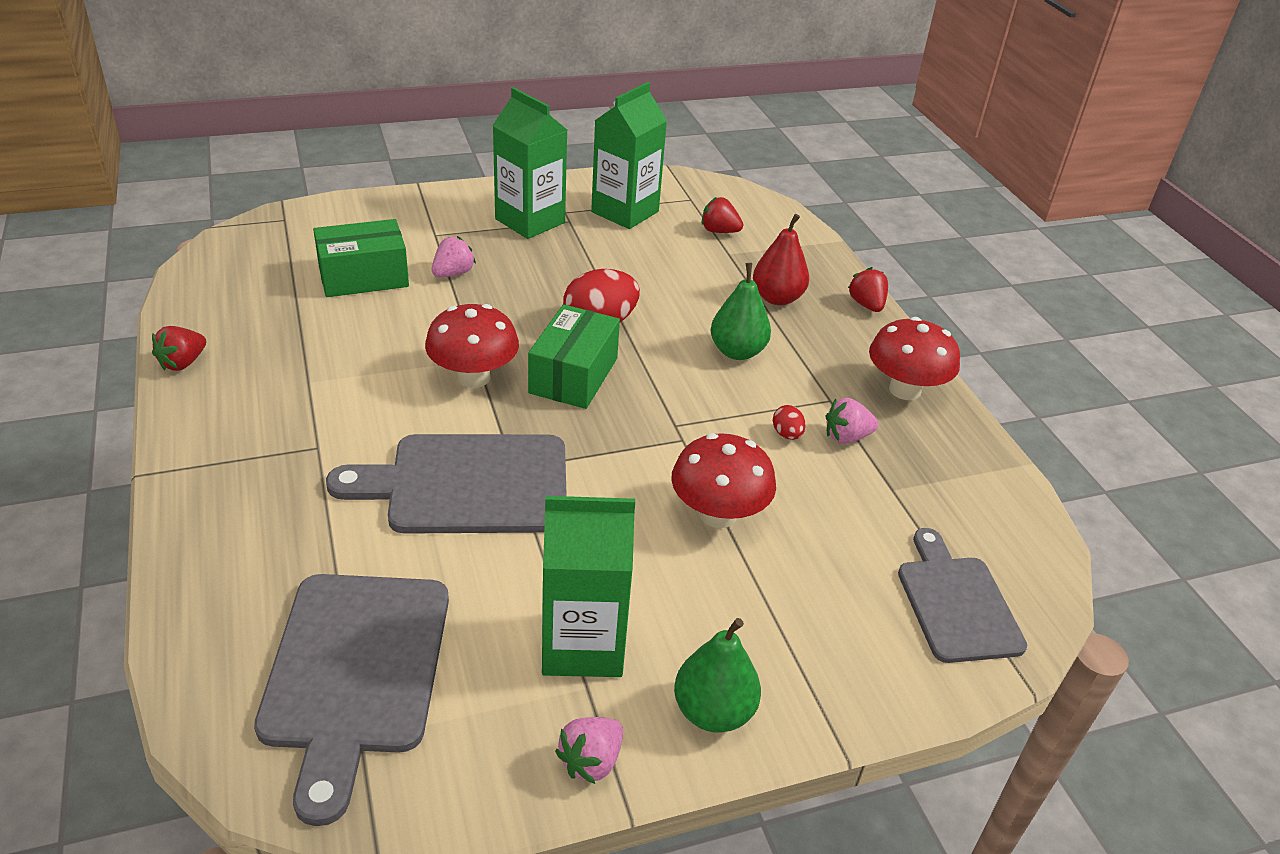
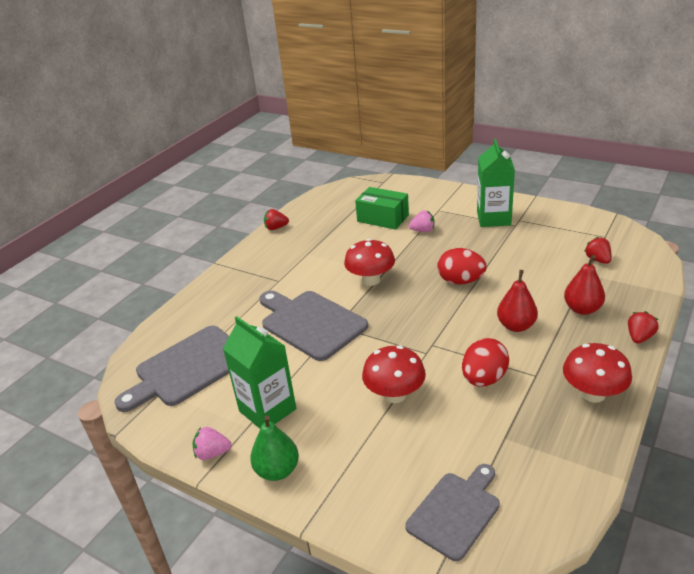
camera: 55 degrees right, 5 degrees down
(573, 375) = (415, 299): green box -> none
(625, 212) = (553, 230): green carton -> none
(737, 351) = (516, 326): green pear -> red pear
(787, 434) = (484, 379): red egg -> red egg, size x2.14
(846, 437) = (517, 398): pink strawberry -> none

